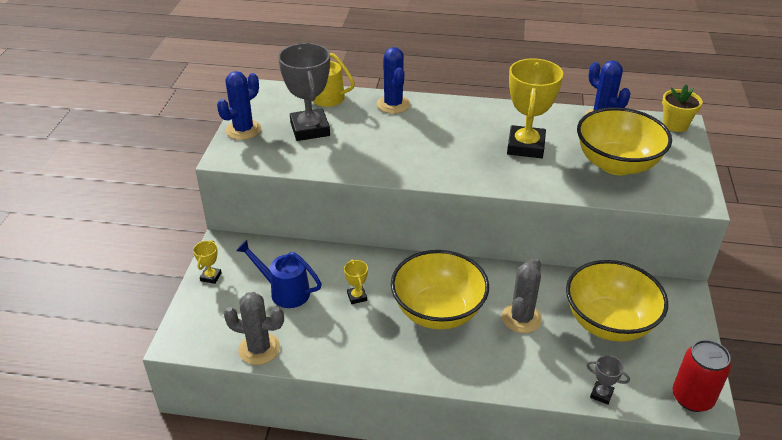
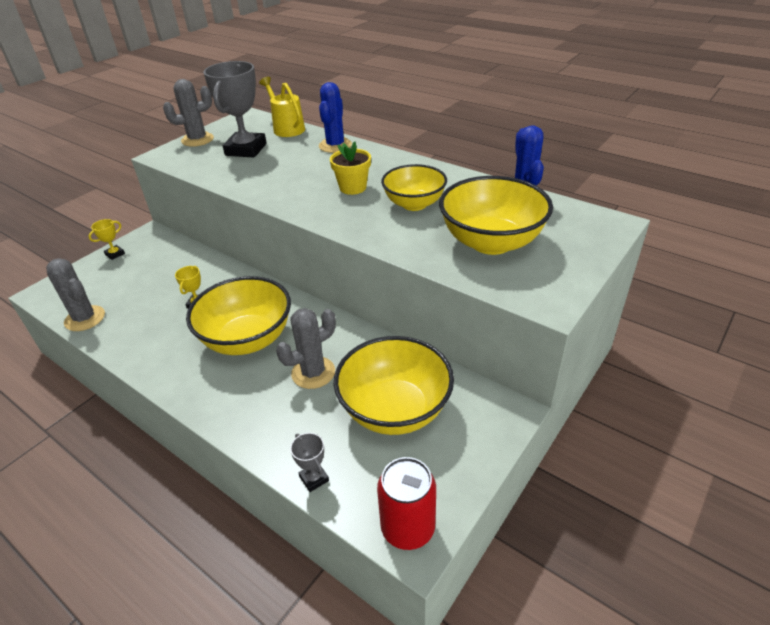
camera: 30 degrees right, 0 degrees up
(243, 130) = (197, 140): blue cactus -> grey cactus
(284, 291) = (150, 281): blue watering can -> none
(525, 146) = (414, 204): yellow trophy -> yellow bowl
(675, 125) = (603, 222): yellow flower pot -> yellow flower pot (353, 188)

